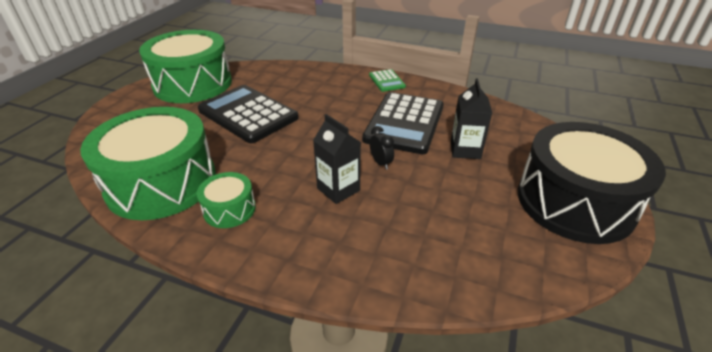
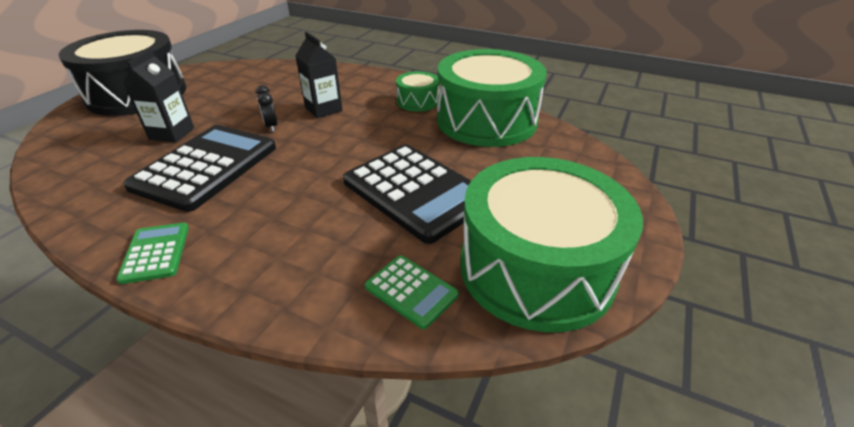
camera: 175 degrees left, 0 degrees up
(256, 75) = (411, 291): none -> green calculator

